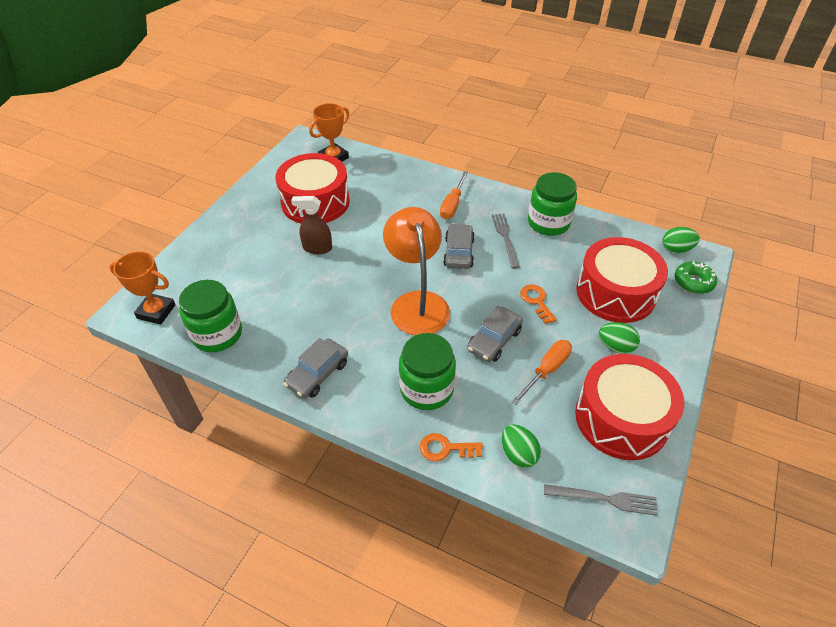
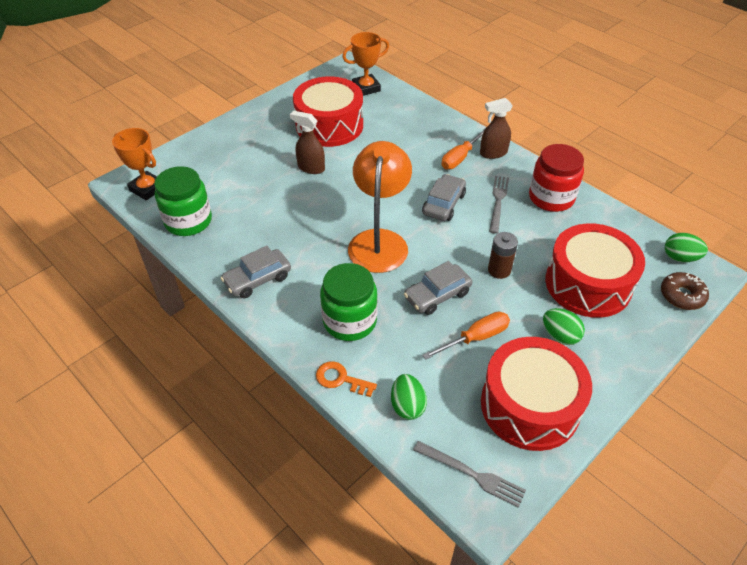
camera: 20 degrees right, 0 degrees up
(479, 194) = (493, 153): none -> brown spray bottle
(536, 301) = (499, 270): orange key -> brown battery
(548, 223) = (551, 198): green jar -> red jar
(693, 282) = (682, 295): green donut -> brown donut

